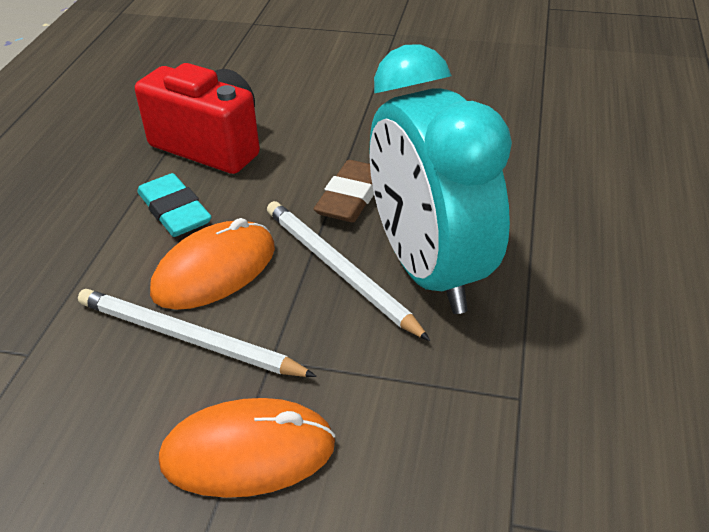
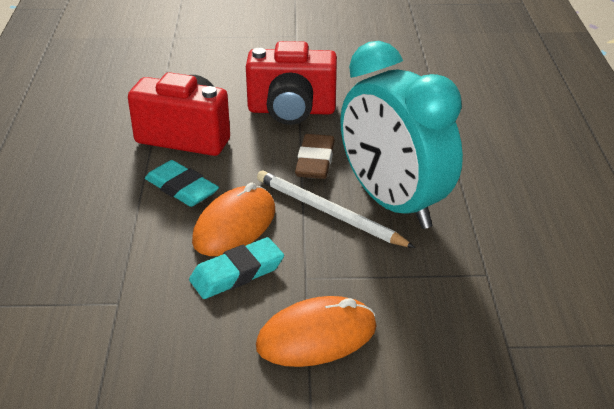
camera: 15 degrees left, 5 degrees down
(188, 338) = (237, 273): white pencil -> turquoise eraser
(349, 127) = (291, 111): none -> red camera

